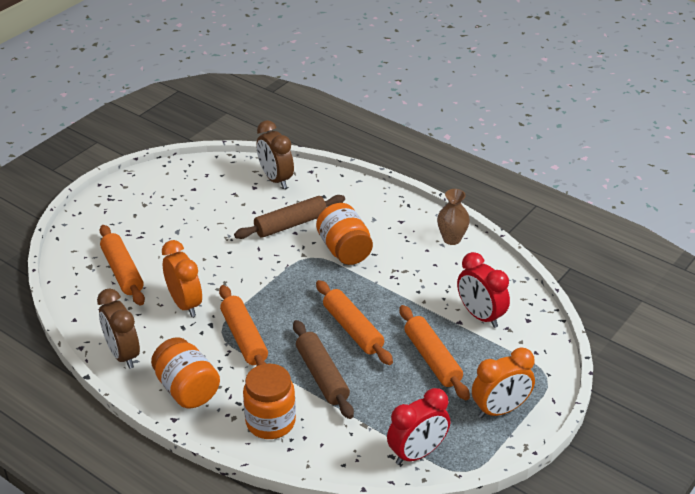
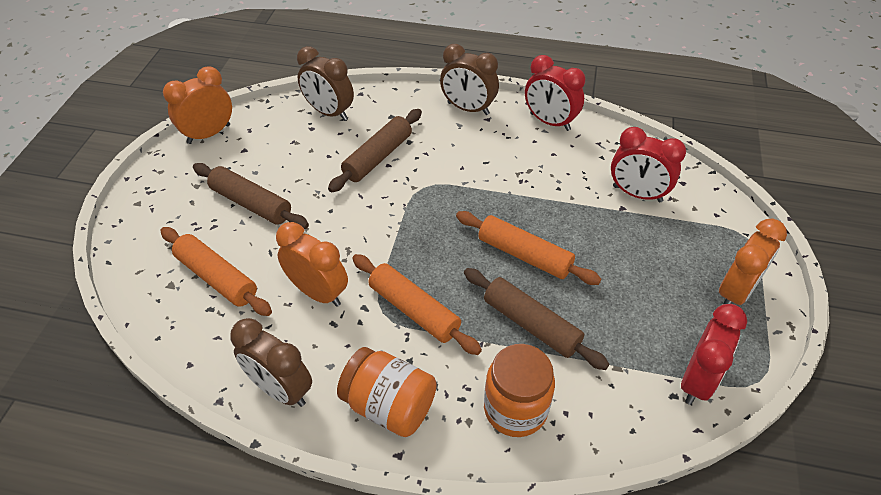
camera: 25 degrees left, 10 degrees up
(175, 169) = (209, 134): none -> orange clock
(175, 229) = (251, 204): none -> brown rolling pin
(344, 250) = (453, 167): orange jar -> none
(390, 208) = (468, 109): none -> brown clock
(432, 359) = (628, 259): orange rolling pin -> none
(451, 239) = (549, 122): brown vase -> red clock

